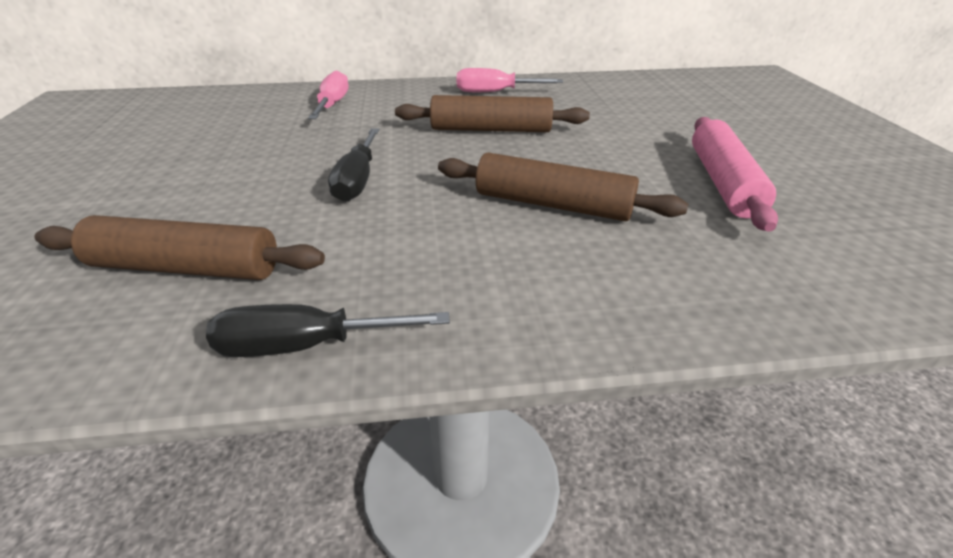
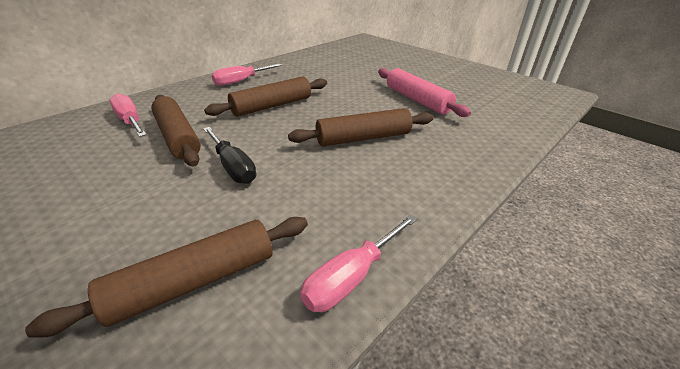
camera: 40 degrees left, 0 degrees up
(306, 346) = (352, 277): black screwdriver -> pink screwdriver
(350, 133) = (177, 137): none -> brown rolling pin

